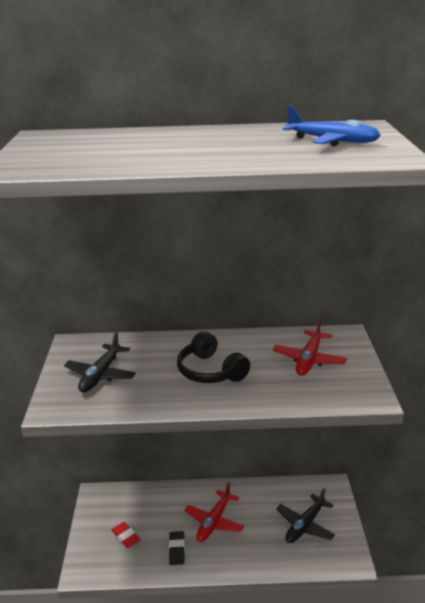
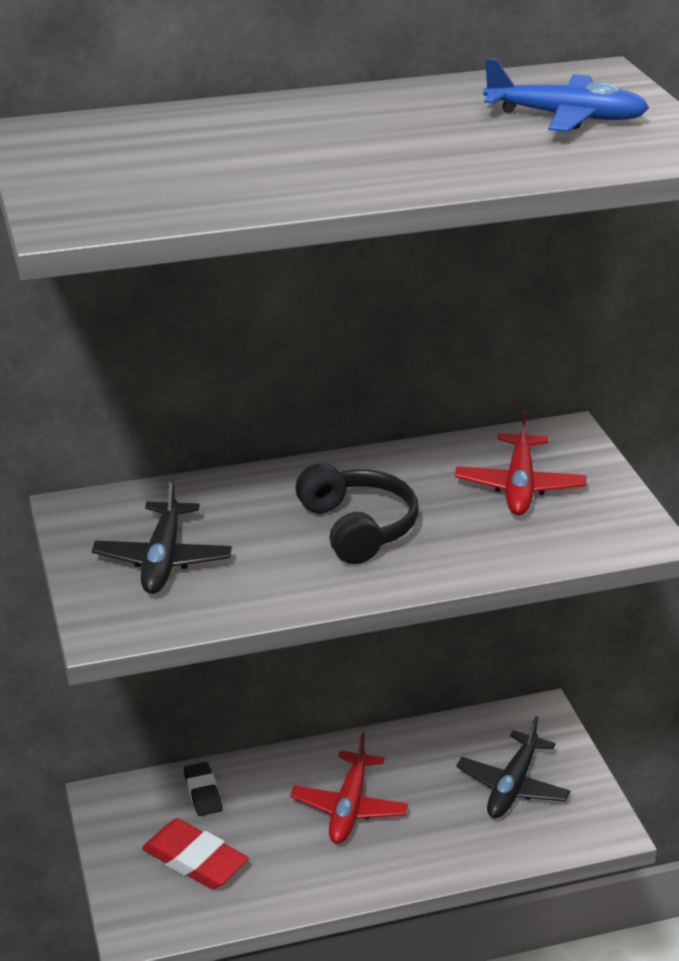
camera: 15 degrees left, 5 degrees up
(126, 536) = (195, 860): red eraser -> red eraser, size x1.64
(176, 549) = (298, 864): black eraser -> black eraser (202, 792)
(210, 371) = (358, 528): black headphones -> black headphones turned 150 degrees counterclockwise

